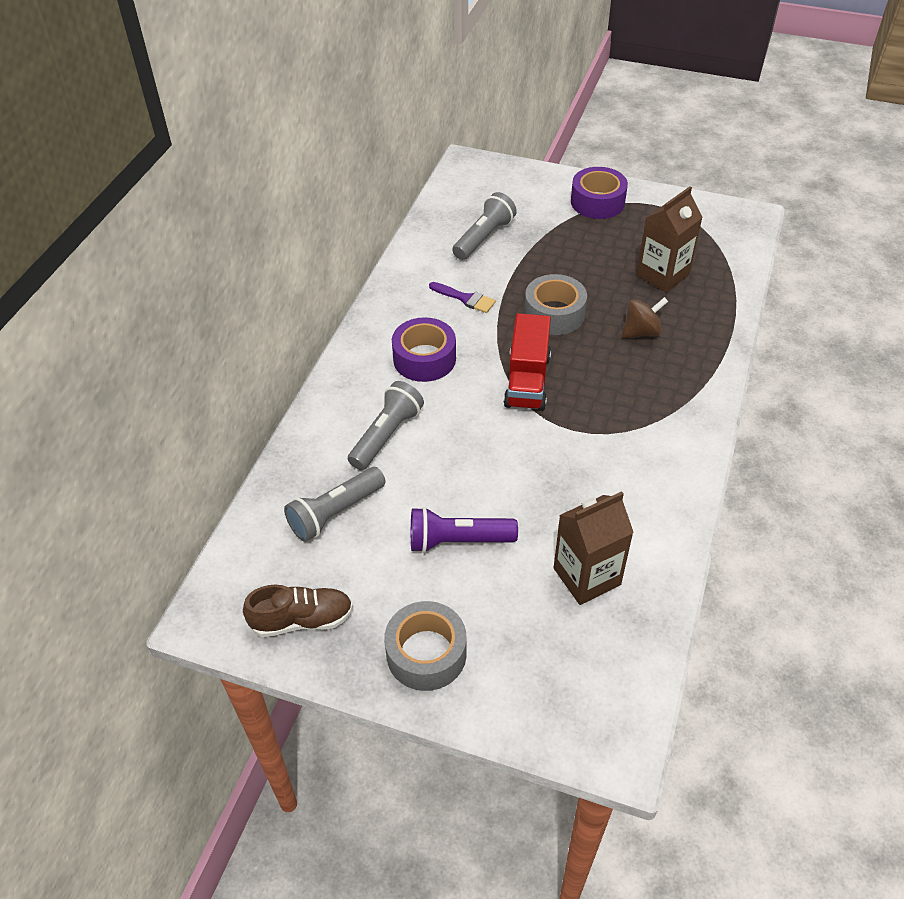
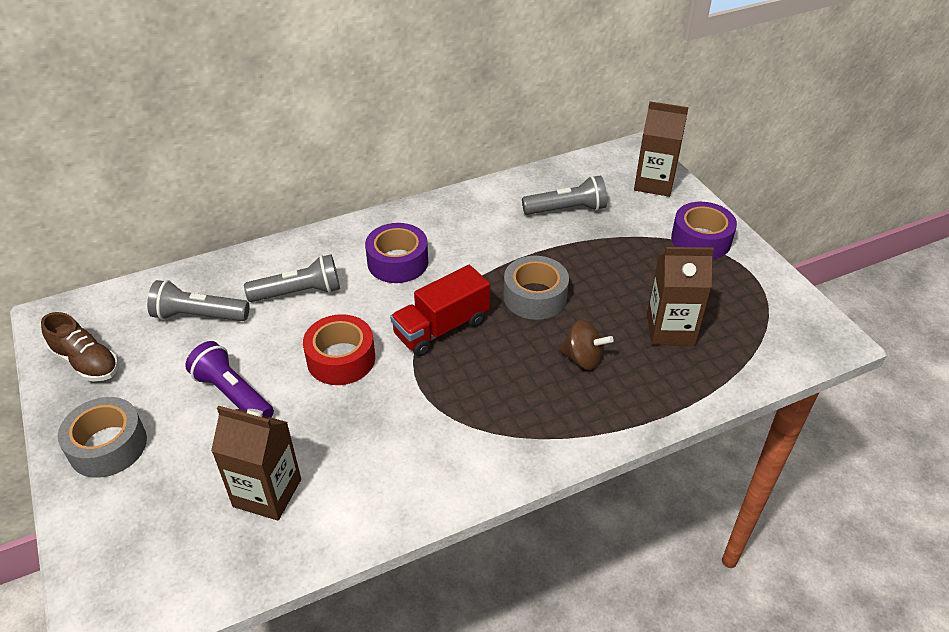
camera: 45 degrees right, 5 degrees down
(465, 298) = (487, 242): purple brush -> none
(493, 454) = (341, 359): none -> red tape
(513, 180) = (654, 183): none -> brown carton

